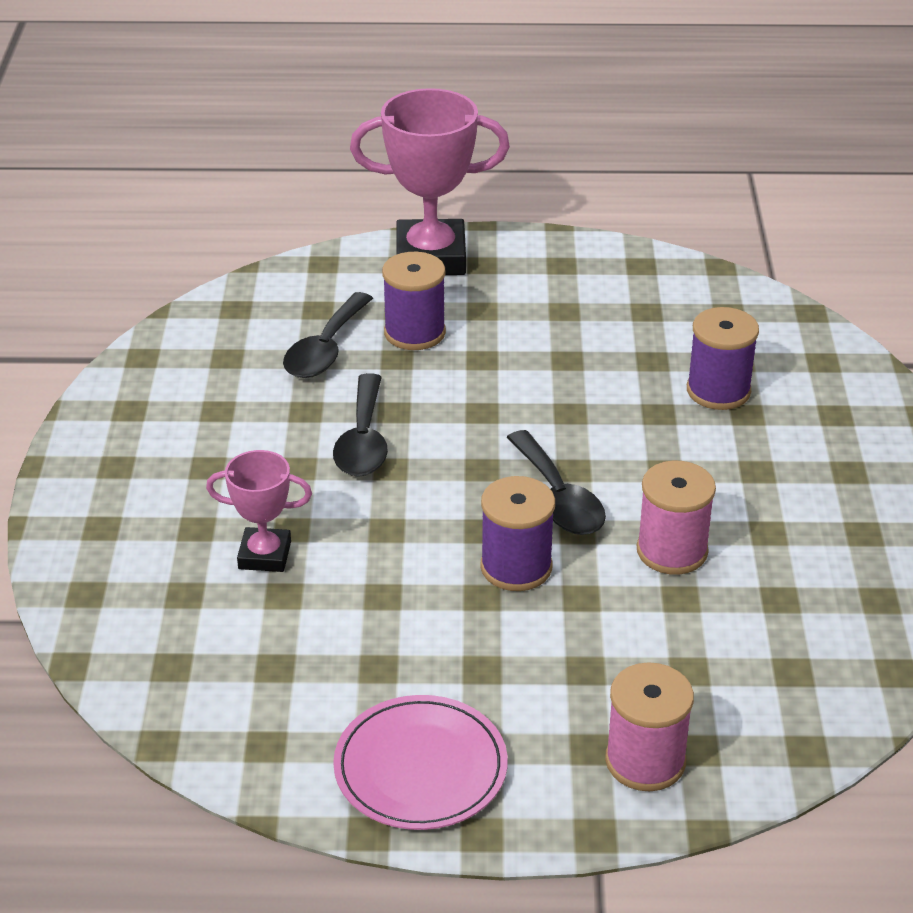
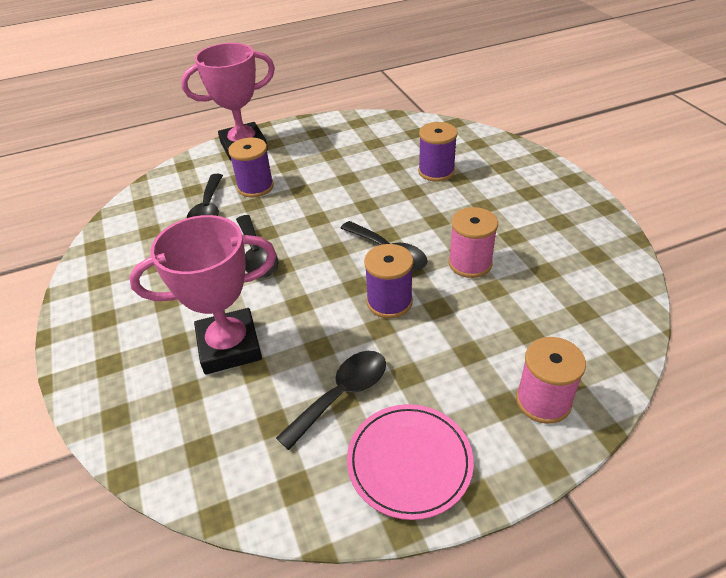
camera: 20 degrees left, 5 degrees up
(264, 555) = (229, 346): pink trophy -> pink trophy, size x1.80
(380, 663) = (342, 395): none -> black spoon

